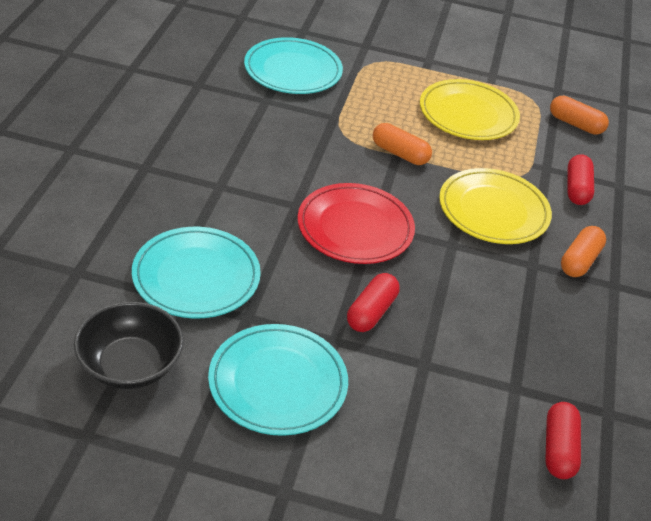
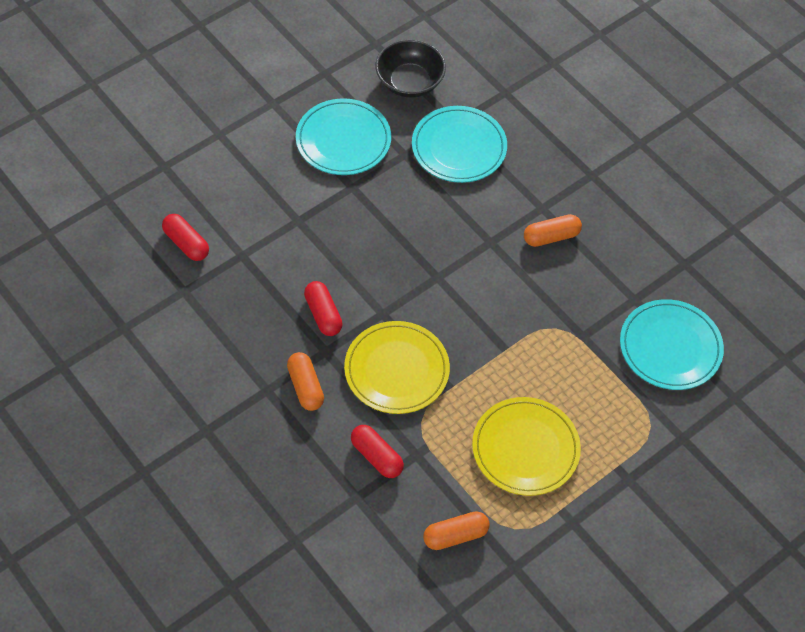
camera: 130 degrees right, 15 degrees up
(355, 228) = (442, 263): red plate -> none
(371, 312) = (359, 221): red capsule -> red capsule (323, 314)
(400, 154) = (505, 352): orange capsule -> orange capsule (551, 237)

